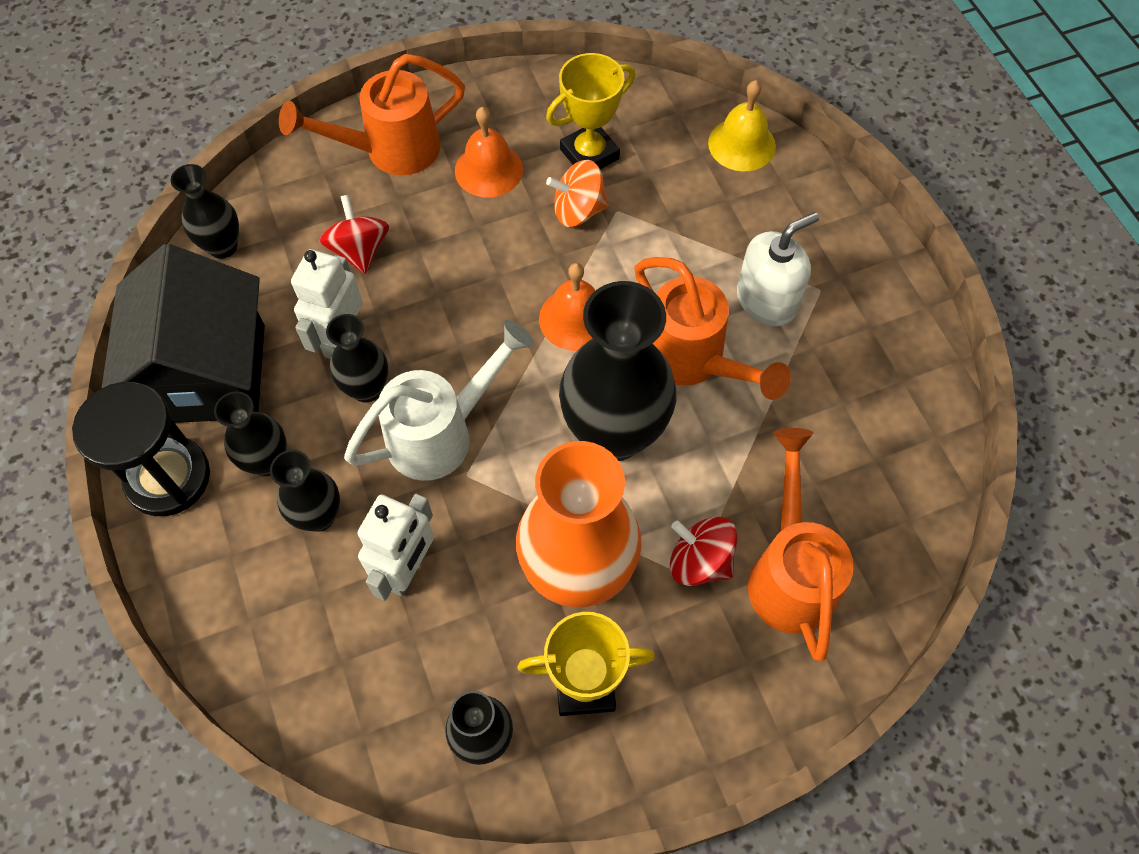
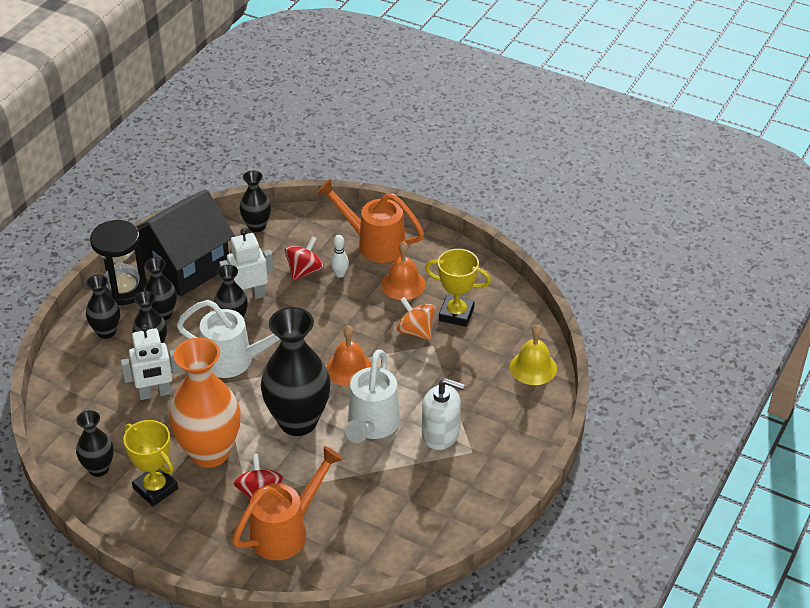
camera: 50 degrees right, 20 degrees down
(228, 555) = (106, 332): none -> black vase
(405, 219) = (340, 274): none -> white bowling pin
(693, 361) = (371, 427): orange watering can -> white watering can

